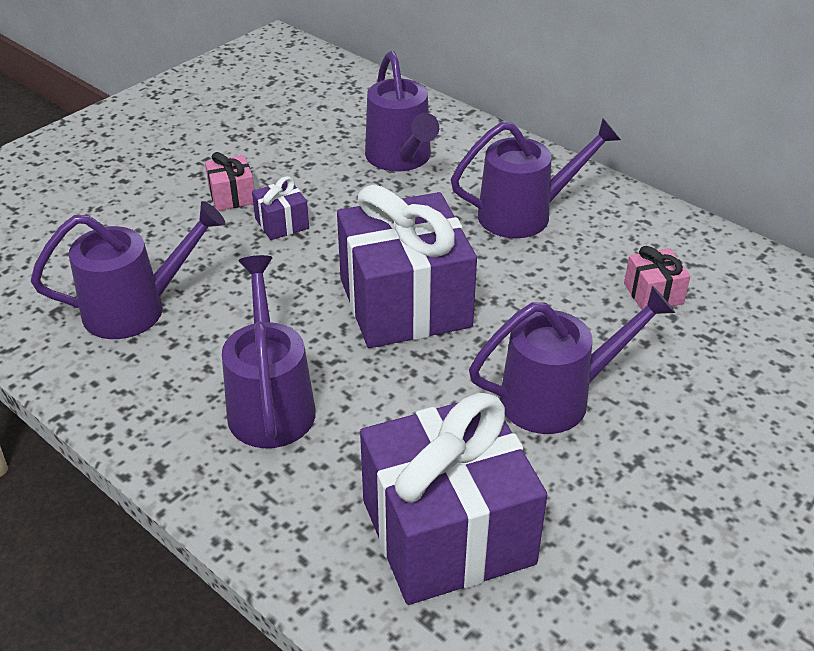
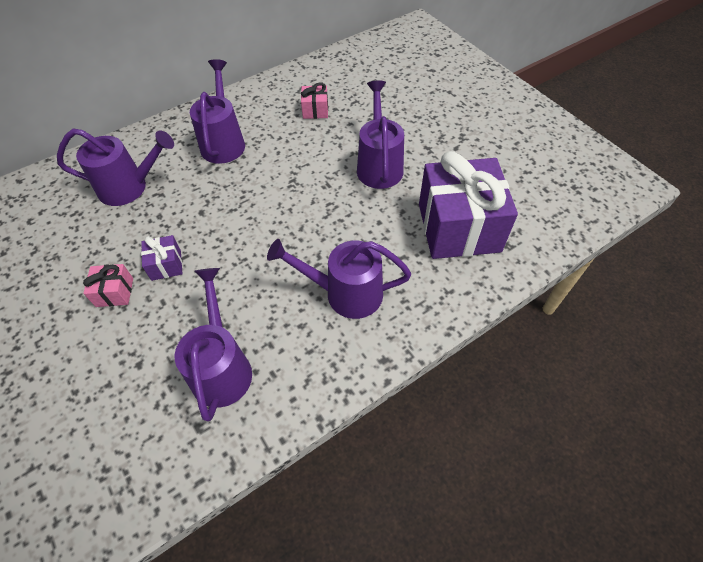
camera: 75 degrees left, 15 degrees up
(405, 303) = (280, 212): purple gift -> none

